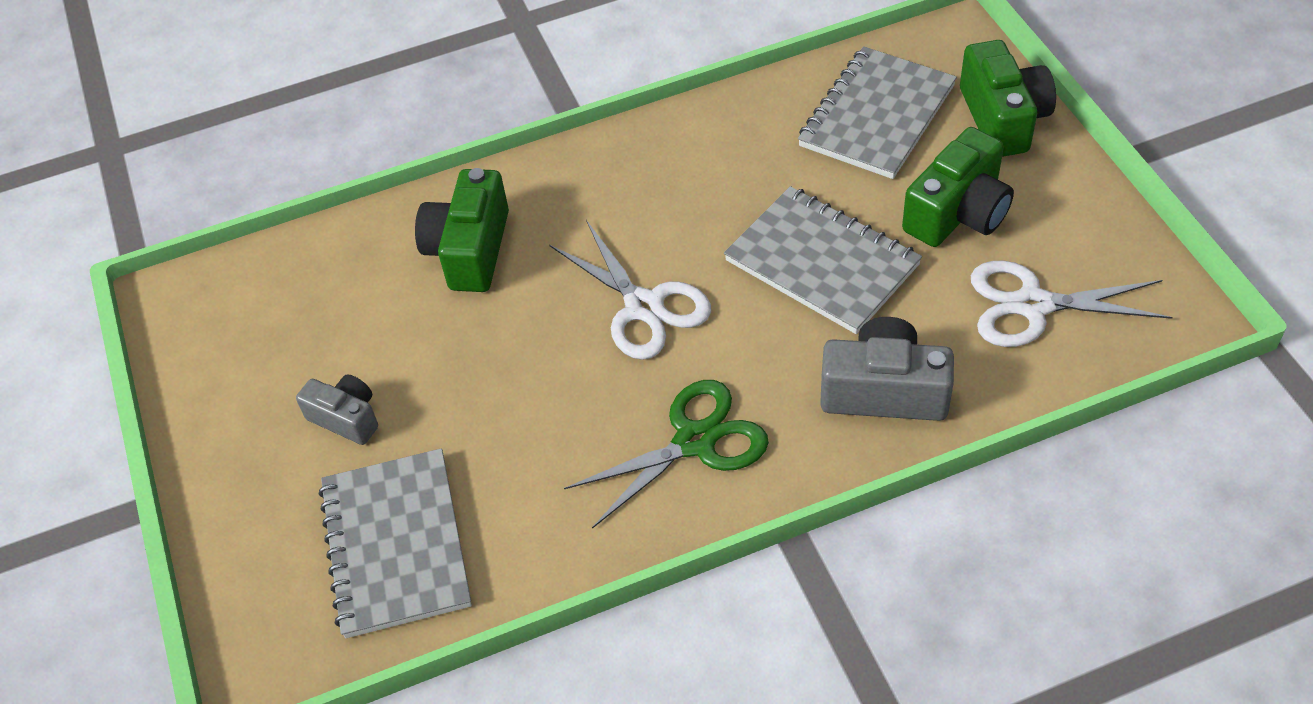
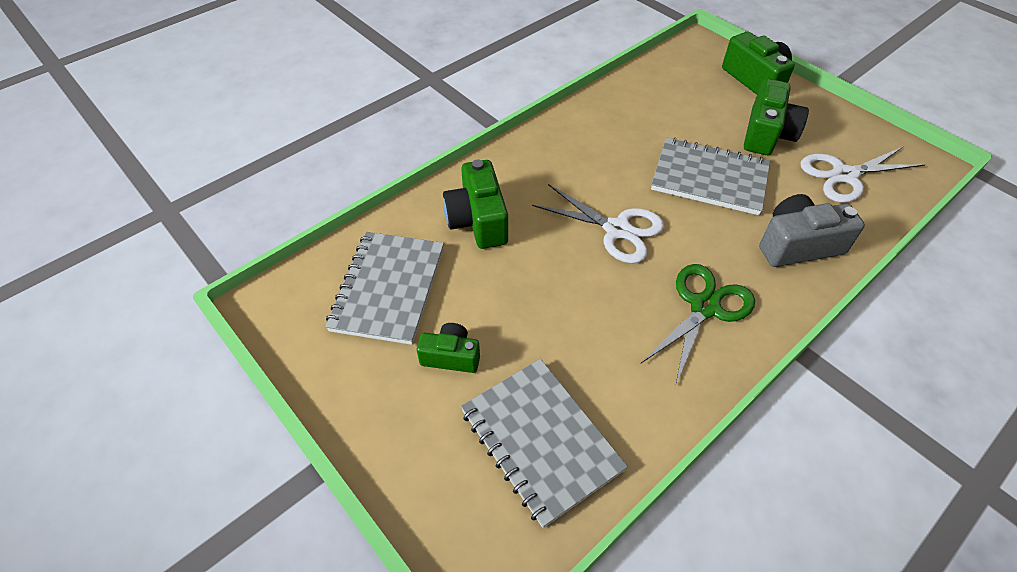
camera: 25 degrees left, 0 degrees up
(346, 418) = (451, 356): grey camera -> green camera
(877, 116) = (685, 91): grey notebook -> grey notebook (388, 289)

